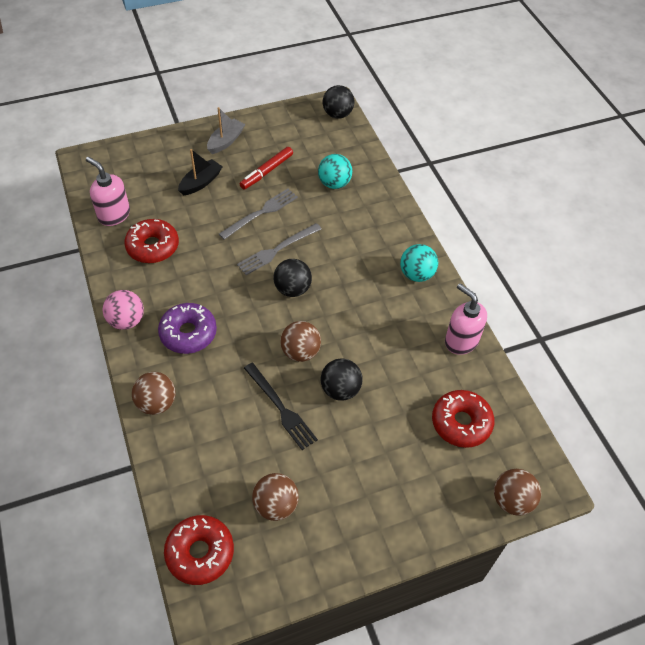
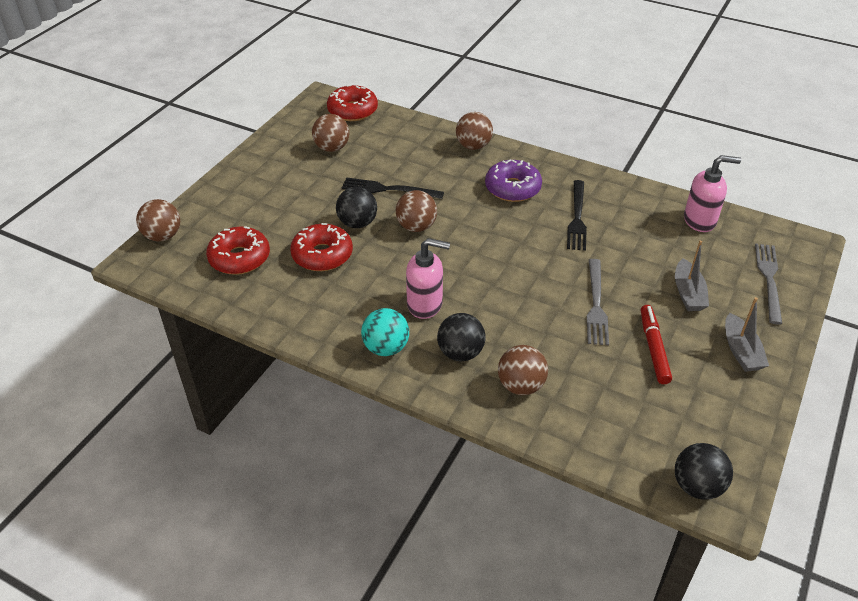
camera: 140 degrees right, 10 degrees down
(127, 321) = (565, 169): pink ball -> none
(153, 247) = (631, 220): red donut -> red donut (322, 255)
(183, 274) = (577, 218): none -> black fork
(201, 182) = (688, 293): black boat -> grey boat
(277, 250) = (535, 283): grey fork -> grey fork (769, 279)
(292, 289) = (480, 263): black ball -> black ball (460, 353)
(334, 183) = (575, 386): turquoise ball -> none
(363, 202) = (521, 385): none -> brown ball
(461, 341) = (289, 316): pink soap dispenser -> pink soap dispenser (425, 304)

